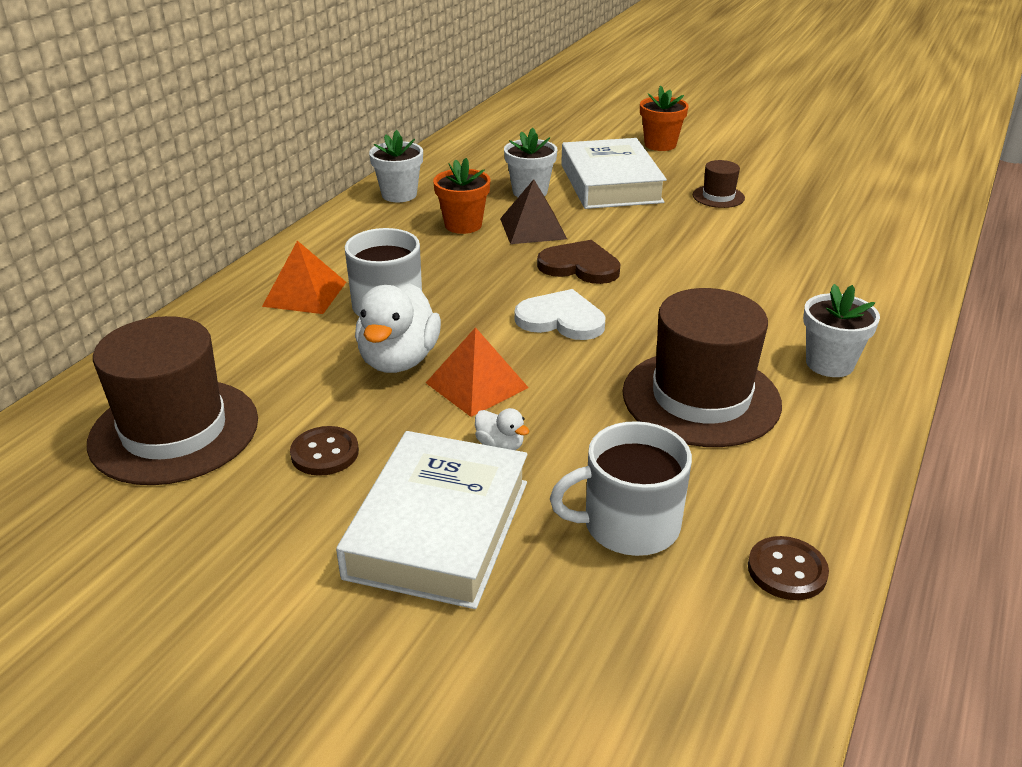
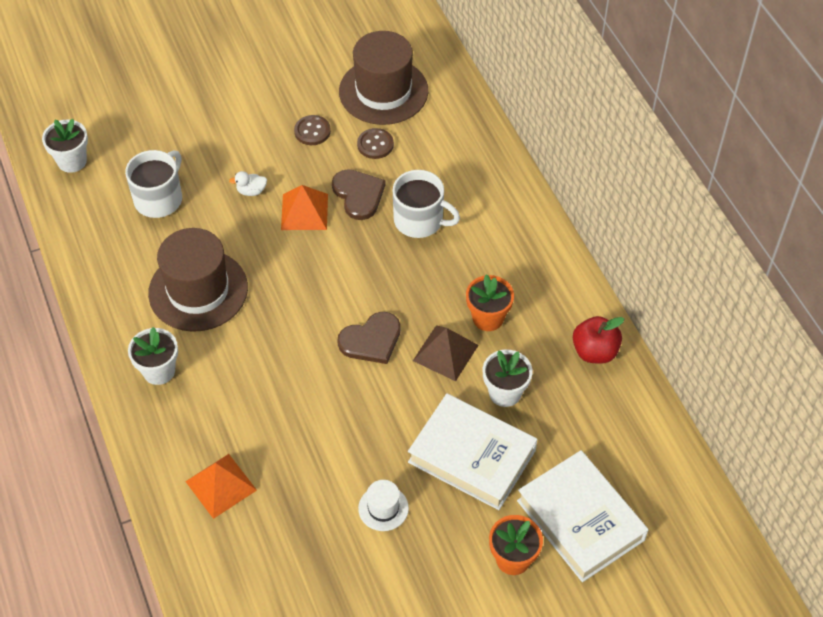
camera: 130 degrees right, 20 degrees up
(304, 294) = (470, 192): orange pyramid -> orange pyramid (221, 485)
(399, 195) = (572, 312): white flower pot -> white flower pot (72, 161)
(399, 360) = (358, 195): white duck -> brown heart
(429, 174) = (594, 351): none -> red apple
(438, 528) = (225, 141): white book -> white book (580, 520)
(561, 319) = (324, 287): white heart -> none
(718, 196) = (383, 508): brown hat -> white hat
(787, 570) = (83, 227): brown button -> brown button (375, 144)

